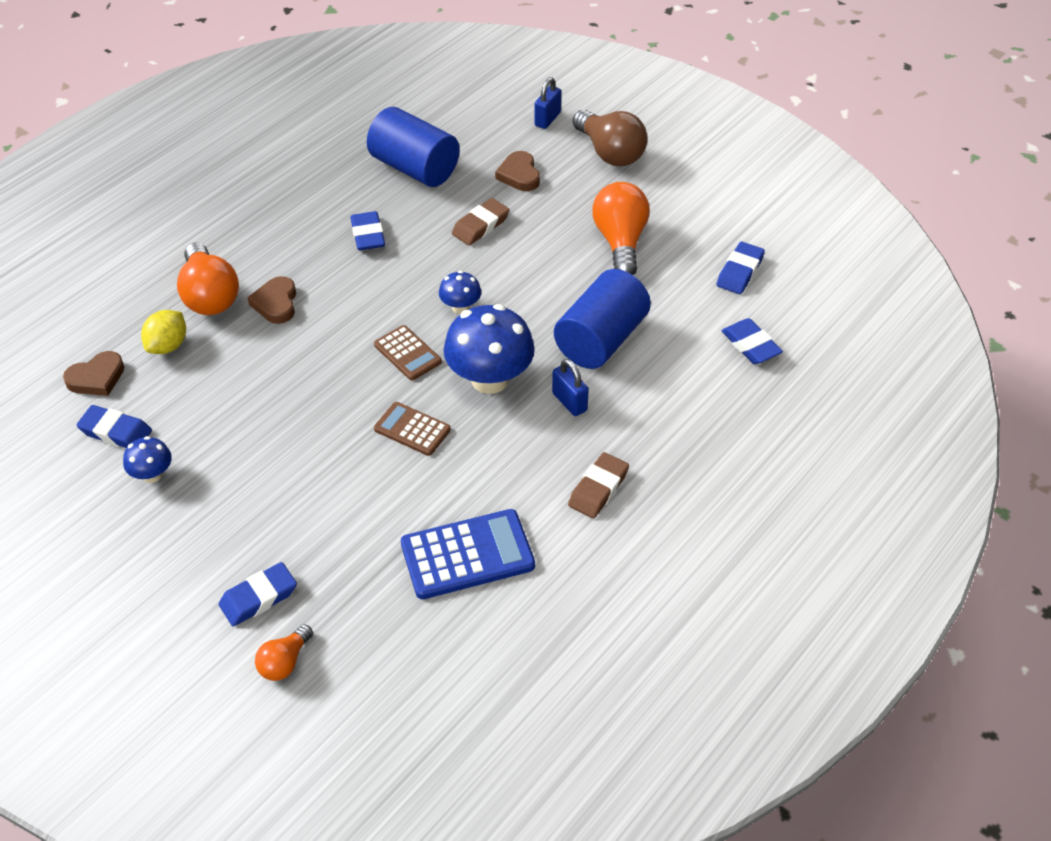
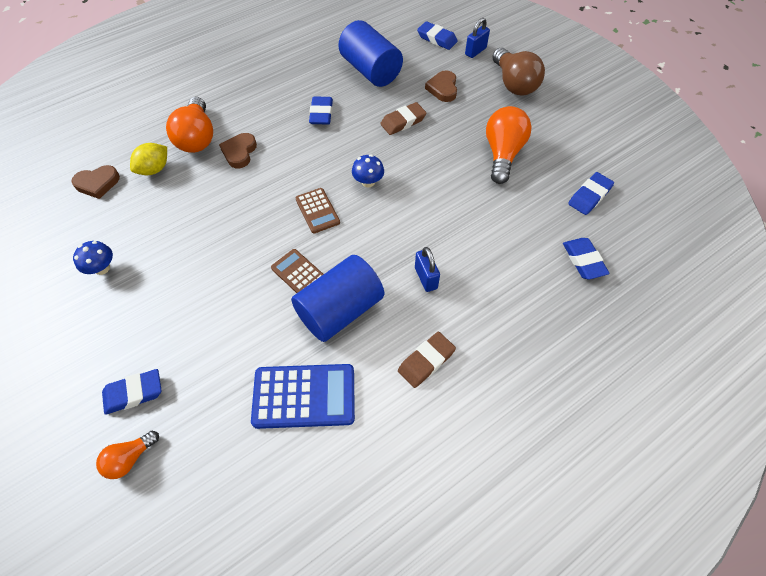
camera: 15 degrees right, 10 degrees up
(116, 432) = (92, 228): blue eraser -> blue eraser (437, 39)
(490, 379) = (371, 245): blue mushroom -> none
(601, 340) = (465, 230): blue cylinder -> blue cylinder (340, 310)

